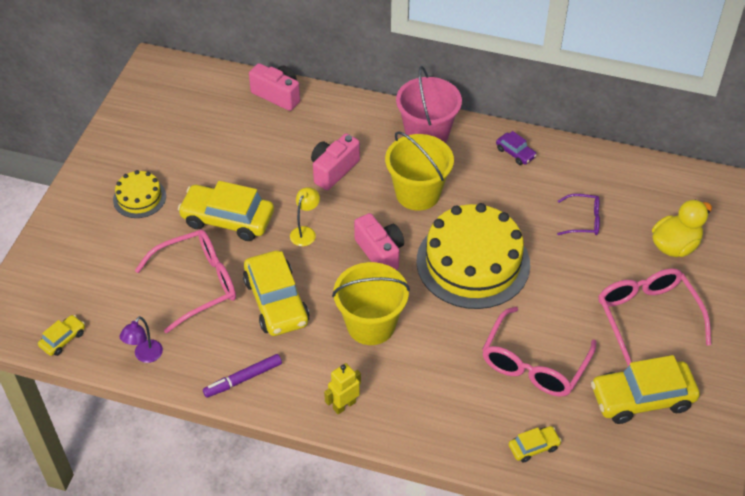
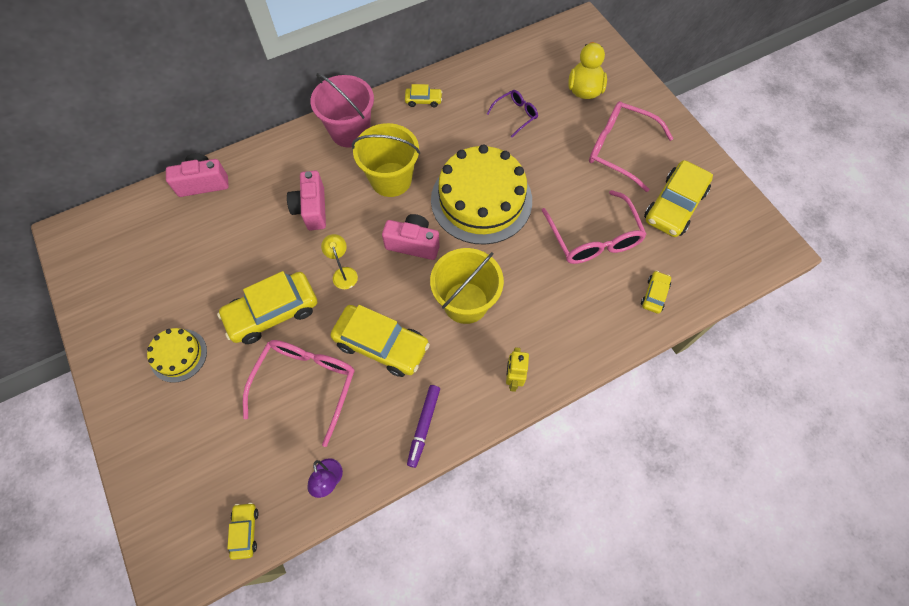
camera: 45 degrees left, 15 degrees up
(515, 153) = (423, 100): purple car -> yellow car

